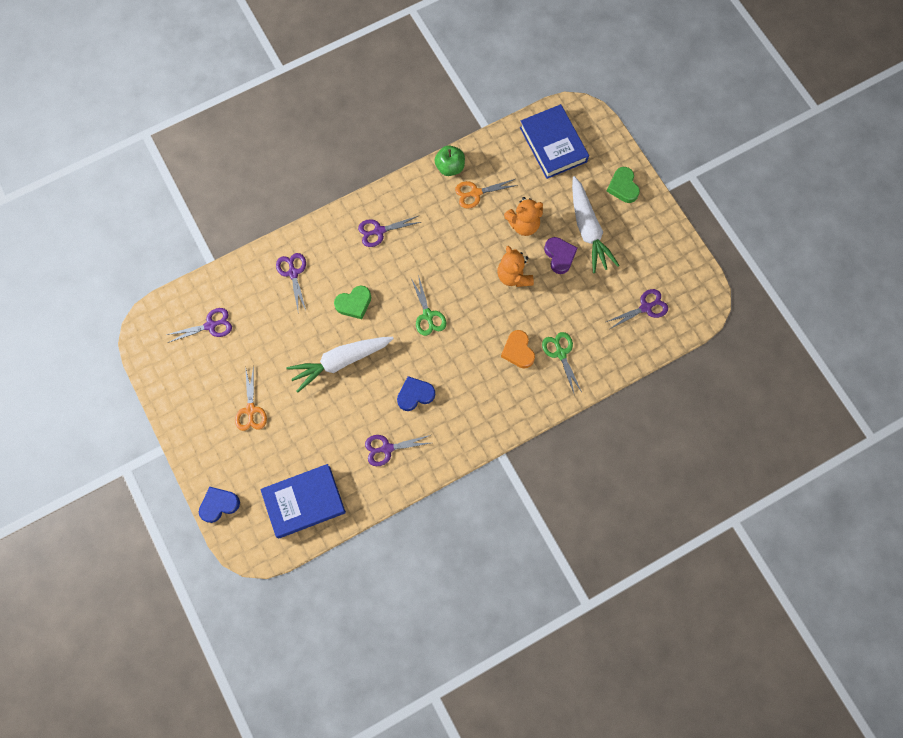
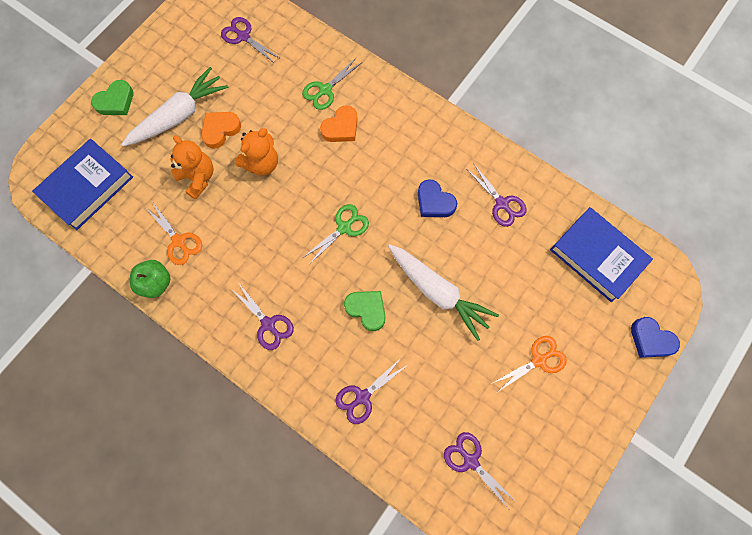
camera: 115 degrees left, 0 degrees up
(559, 256) = (220, 130): purple heart -> orange heart

